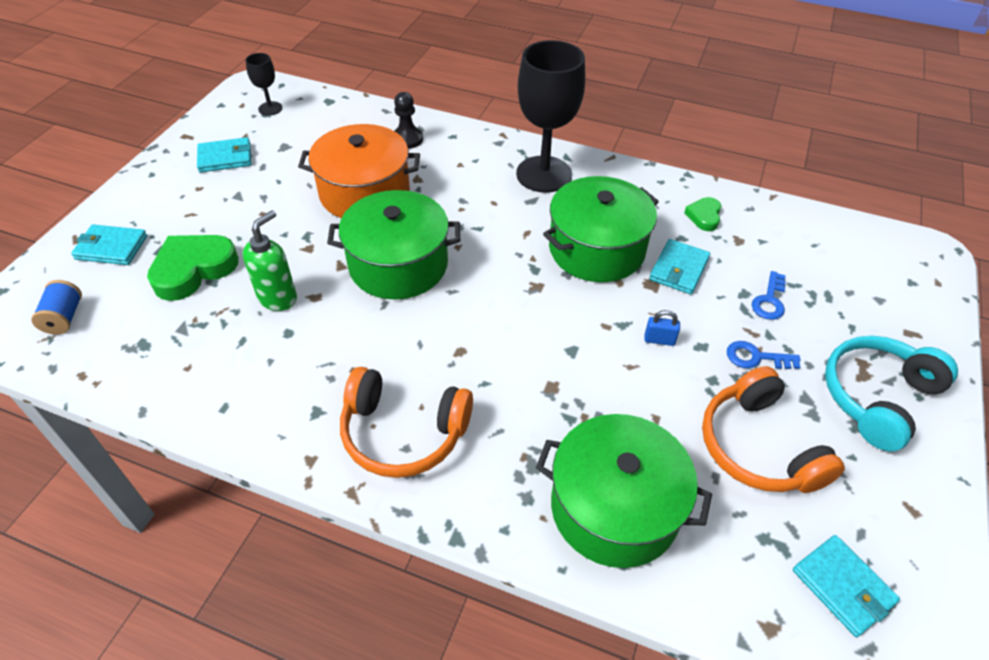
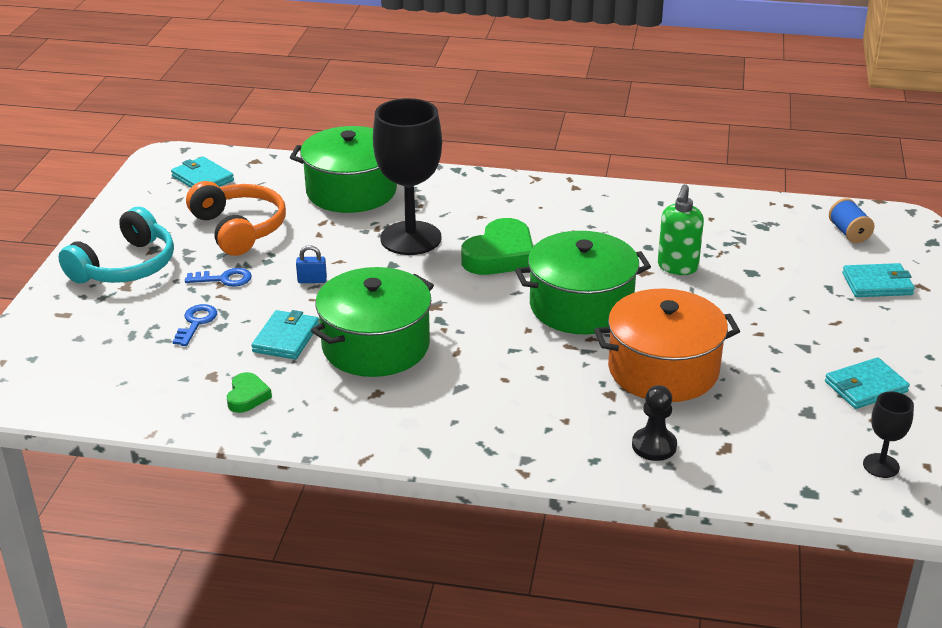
camera: 170 degrees right, 15 degrees down
(193, 270) = (777, 277): green heart -> green heart (500, 255)
(403, 433) = (515, 205): orange headphones -> none
(544, 174) = (452, 421): black goblet -> black goblet (410, 238)

